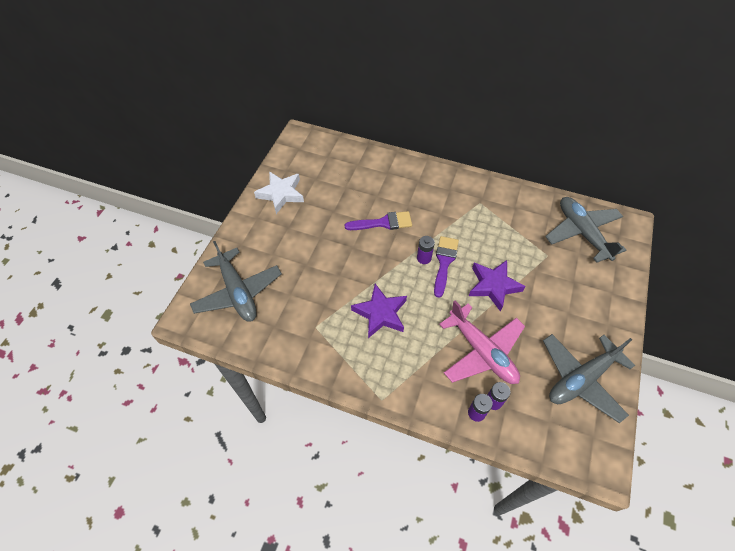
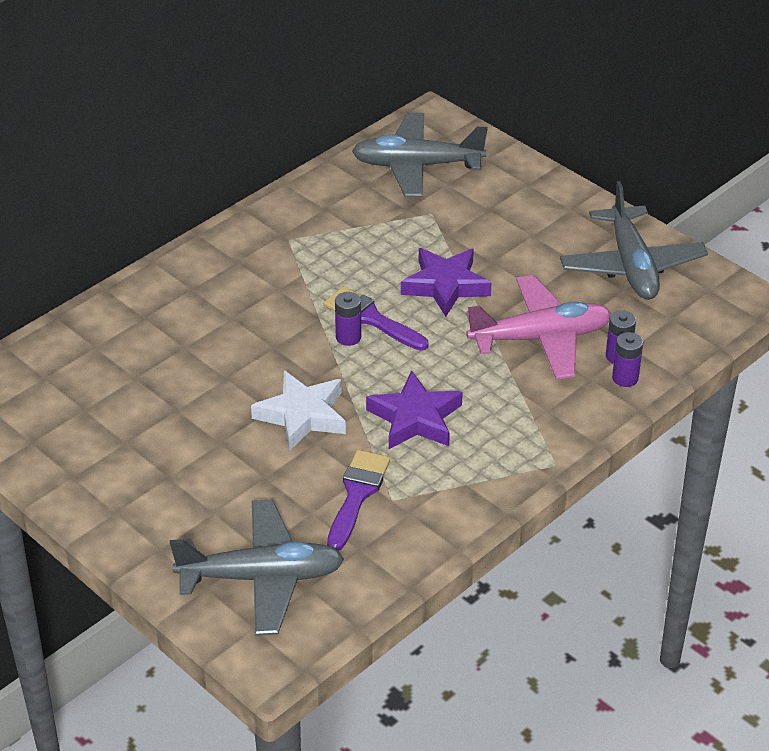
camera: 65 degrees left, 15 degrees down
(281, 194) = (84, 464): white star -> white star (302, 415)
(383, 223) = (247, 358): purple brush -> purple brush (357, 494)

